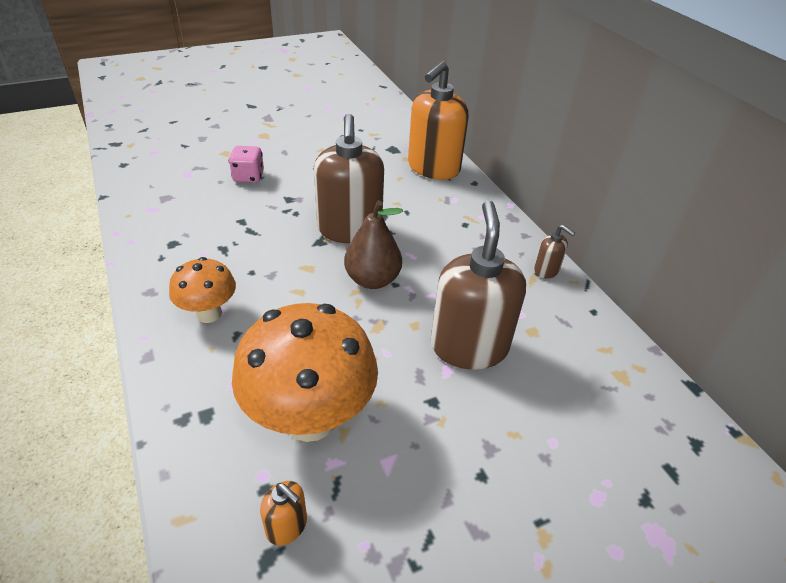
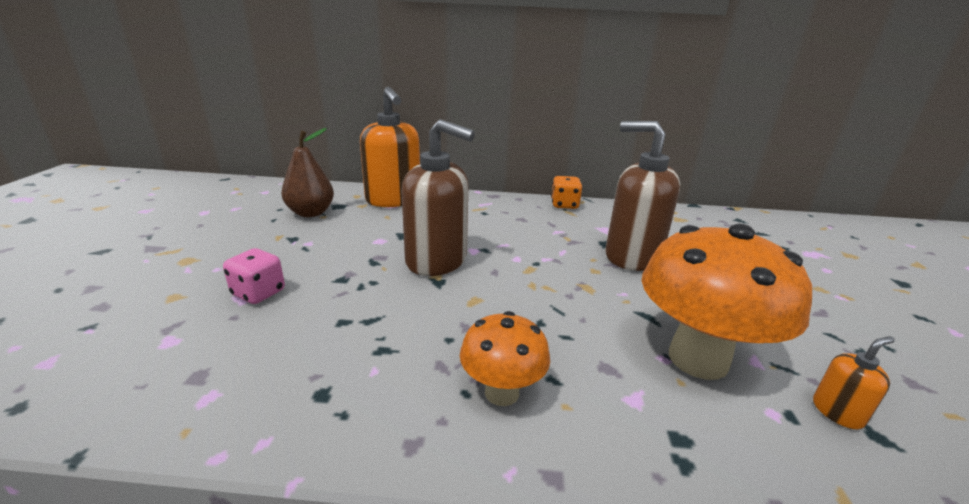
camera: 60 degrees left, 15 degrees down
(372, 280) = (522, 271): brown pear -> brown pear (311, 213)
(546, 270) = (564, 205): brown soap dispenser -> orange dice

